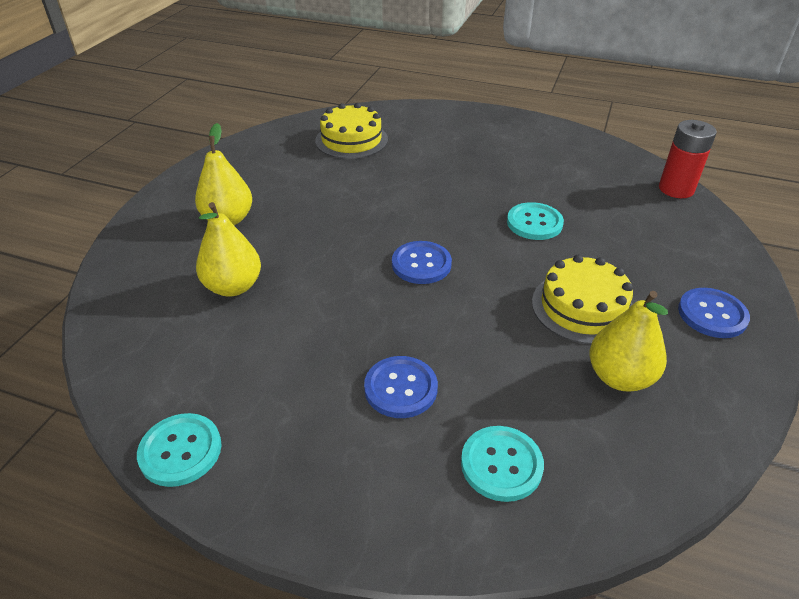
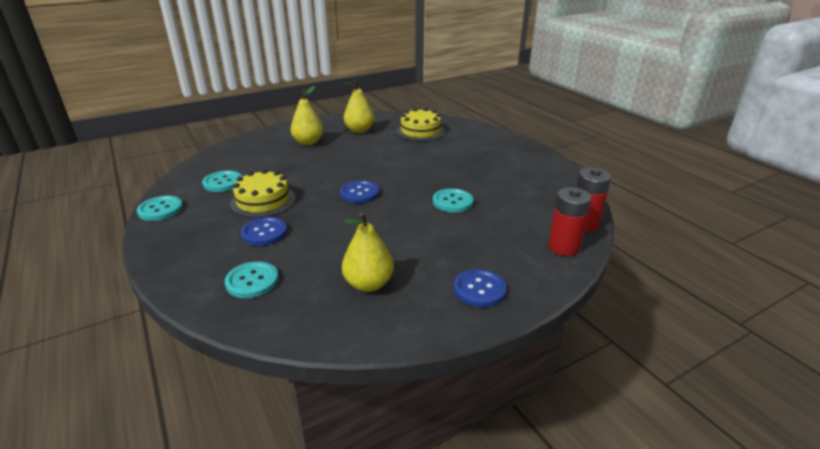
camera: 40 degrees right, 10 degrees down
(206, 348) = (223, 182): none -> turquoise button
(233, 287) = (268, 167): yellow pear -> yellow pear (359, 130)
(582, 307) = (407, 247): yellow cake -> yellow cake (263, 201)
(699, 224) = (563, 247): none -> red battery

